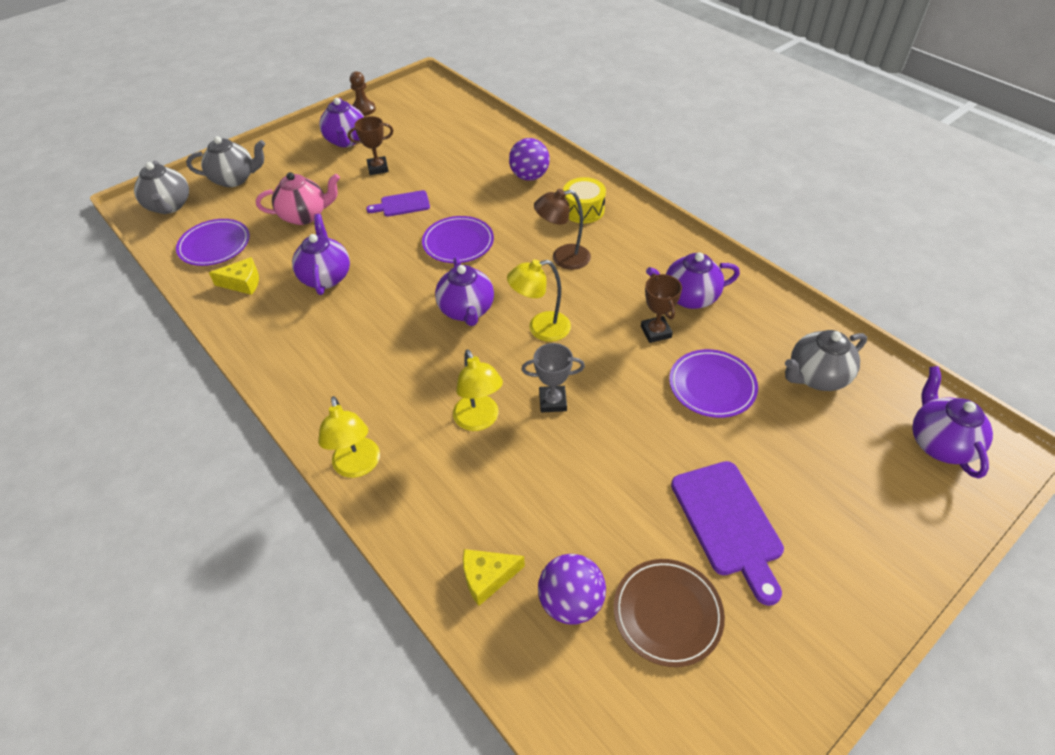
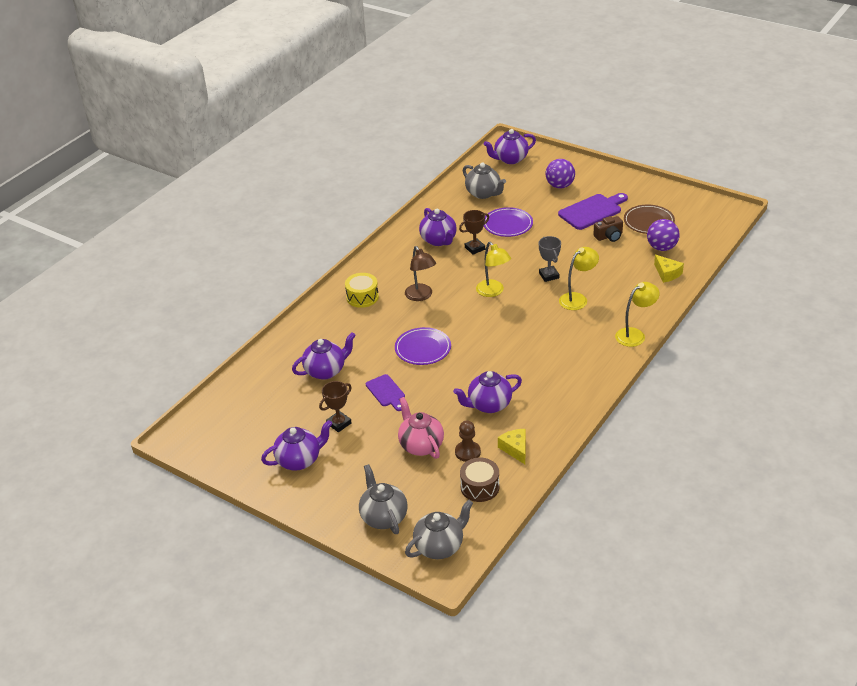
camera: 105 degrees left, 10 degrees down
(215, 245) = (480, 487): purple plate -> brown drum
(363, 109) = (239, 468): brown pawn -> brown pawn (467, 452)
(378, 168) = (339, 423): brown trophy -> brown trophy turned 75 degrees clockwise
(467, 310) = (491, 326): purple teapot -> purple teapot (326, 371)
(529, 176) = (327, 332): purple ball -> purple ball (560, 186)
(636, 522) = (609, 236): none -> brown camera

